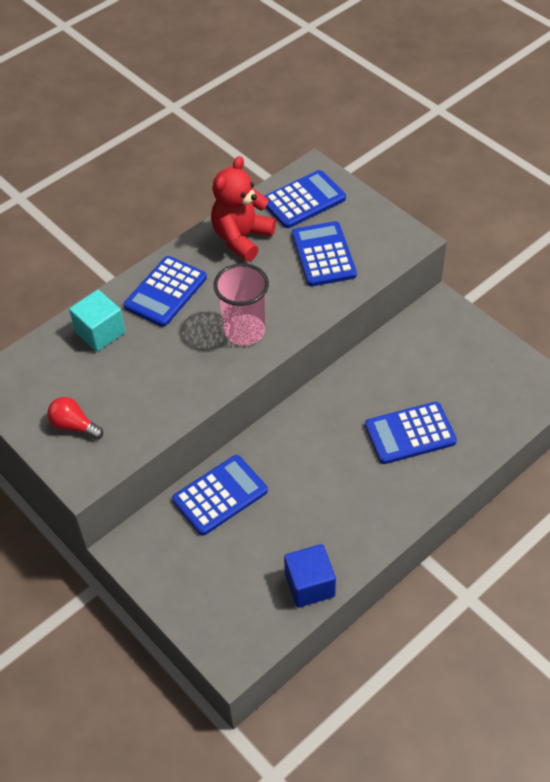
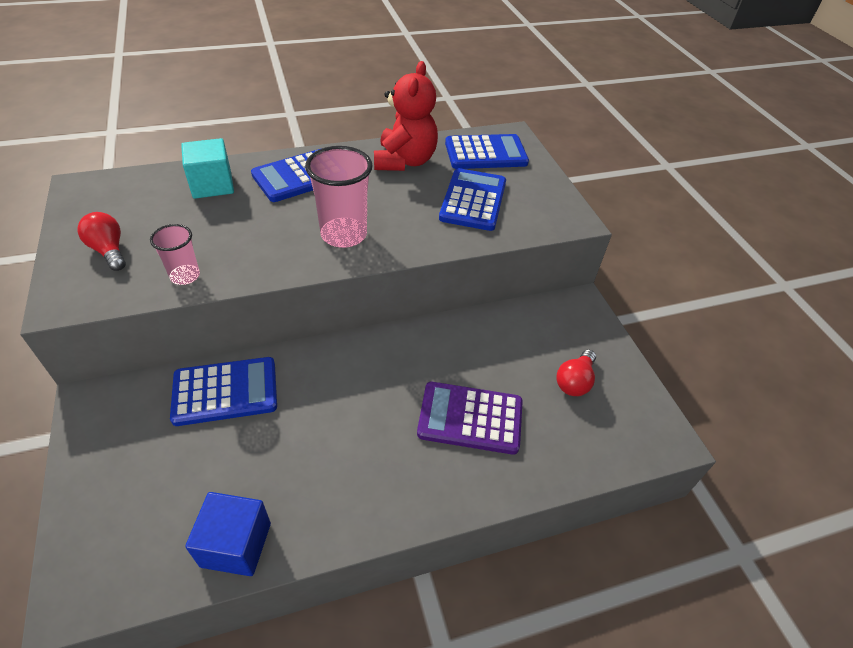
camera: 20 degrees right, 5 degrees down
(153, 419) = (185, 276): none -> pink cup
(241, 238) = (405, 161): red teddy bear -> red teddy bear turned 135 degrees clockwise
(410, 433) = (470, 418): blue calculator -> purple calculator
(468, 372) = (574, 381): none -> red light bulb

